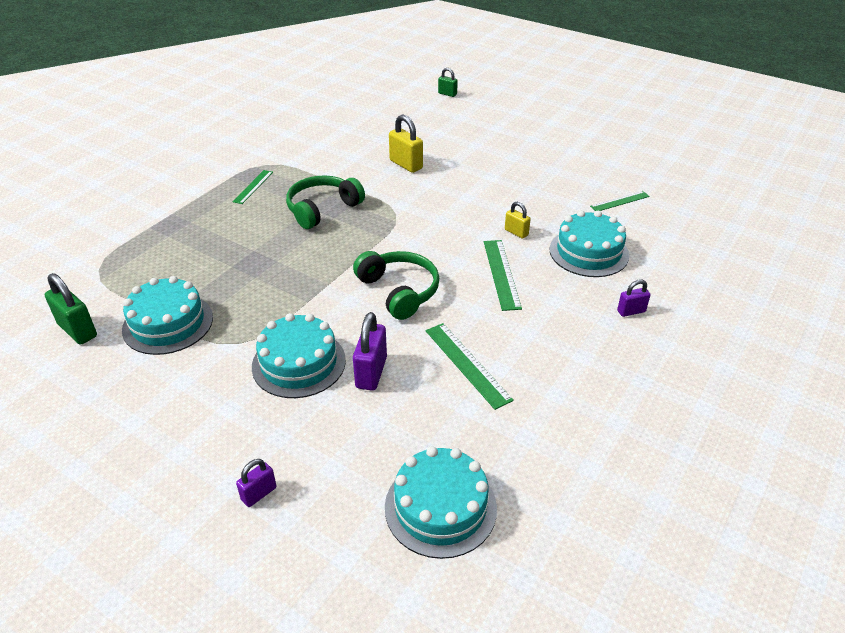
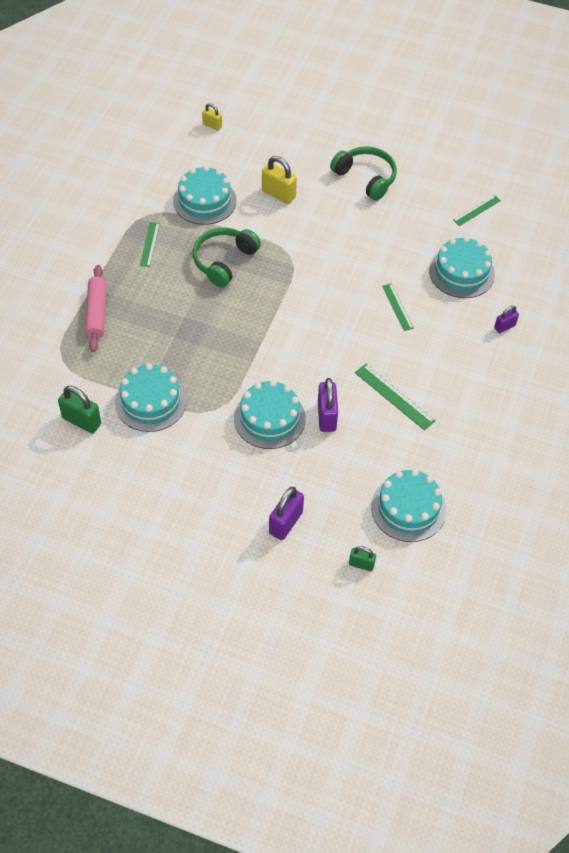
camera: 15 degrees left, 15 degrees up
(162, 234) = (96, 313): none -> pink rolling pin
(259, 494) = (286, 523): purple padlock -> purple padlock, size x1.69
(328, 161) = (204, 201): none -> turquoise cake
(399, 291) = (321, 338): green headphones -> green headphones (366, 178)
(447, 94) = (286, 89): green padlock -> green padlock (361, 564)
(501, 274) = (397, 307): green ruler -> green ruler, size x0.66
(516, 232) = (398, 260): yellow padlock -> yellow padlock (212, 125)

